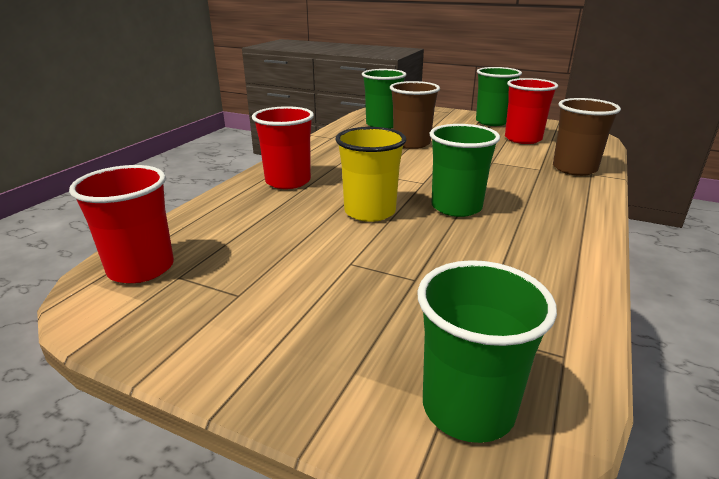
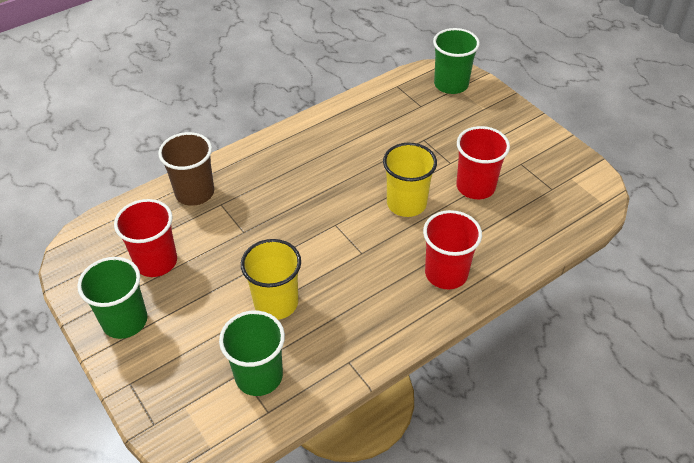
camera: 150 degrees left, 20 degrees up
(141, 268) = (574, 204): red cup -> red cup (475, 186)
(411, 143) = (276, 303): brown cup -> yellow cup
(456, 207) = (342, 184): green cup -> none

